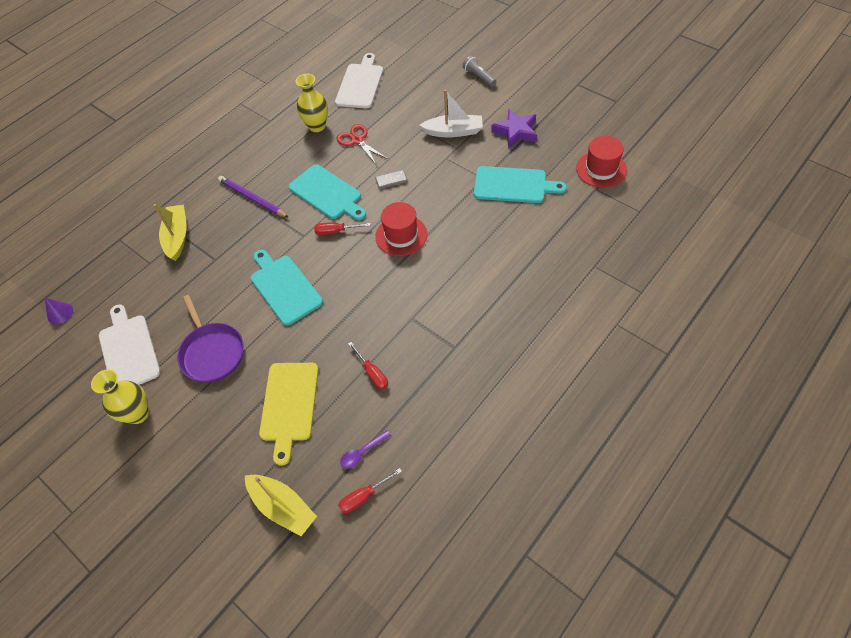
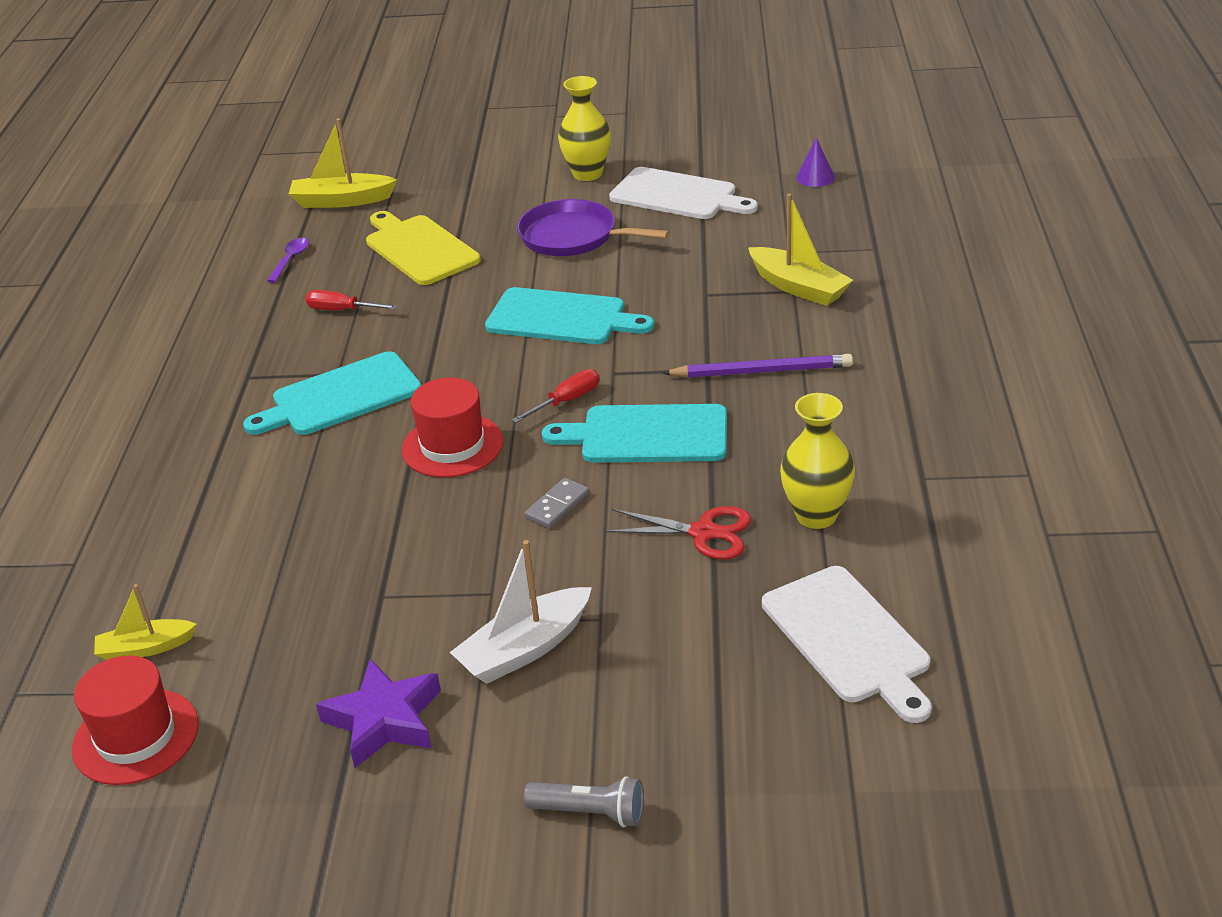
camera: 140 degrees right, 20 degrees down
(364, 496) = (259, 240): red screwdriver -> none
(513, 185) = (310, 613): turquoise cutting board -> turquoise cutting board (340, 396)
(582, 204) = (145, 648): none -> yellow boat

